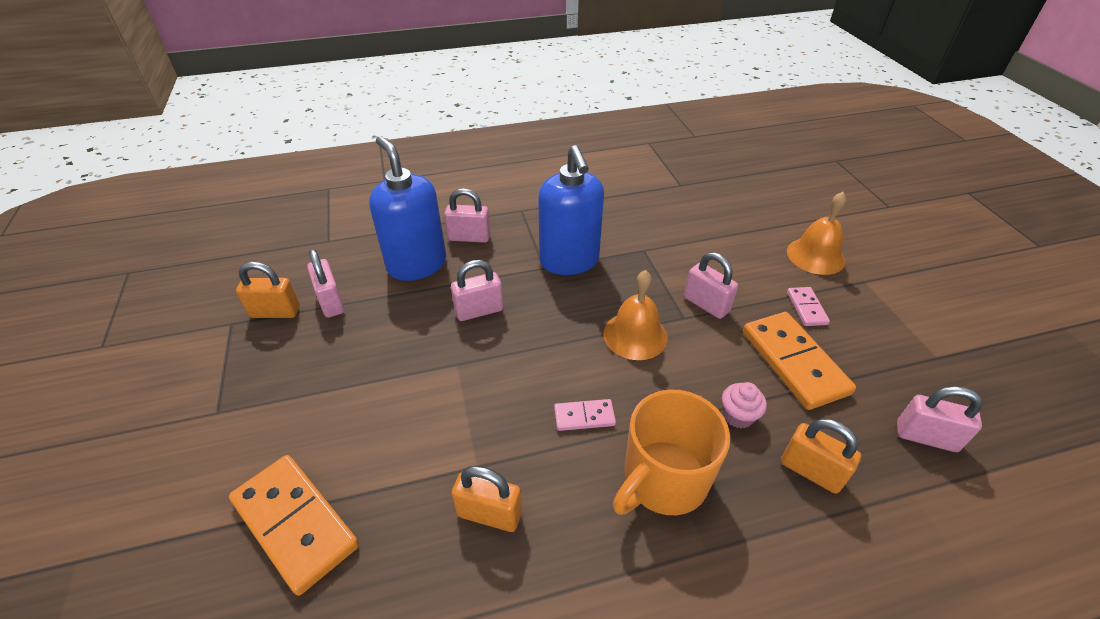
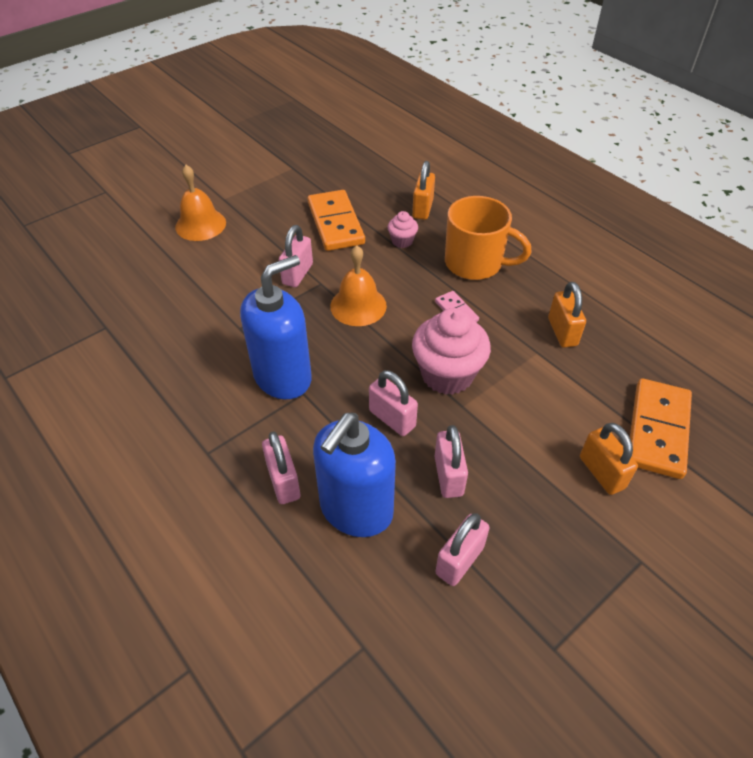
camera: 115 degrees left, 5 degrees up
(275, 312) = (508, 610): orange padlock -> orange padlock (601, 472)
(500, 368) = (447, 374): none -> pink cupcake
(794, 362) = (335, 223): orange domino -> orange domino turned 60 degrees counterclockwise
(806, 308) = (272, 223): pink domino -> none
(926, 437) = (365, 171): pink padlock -> pink padlock (448, 476)

